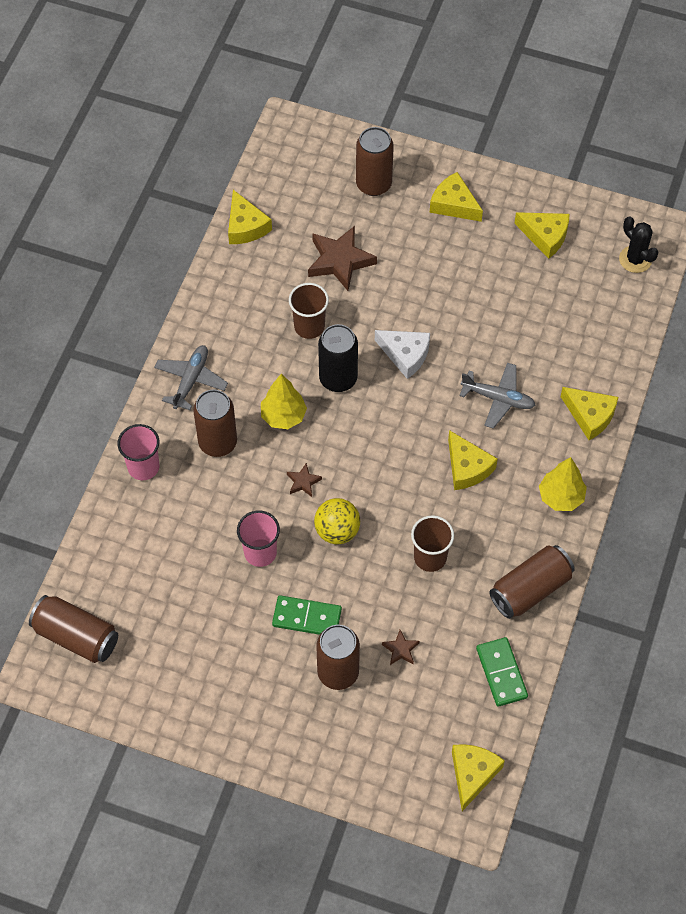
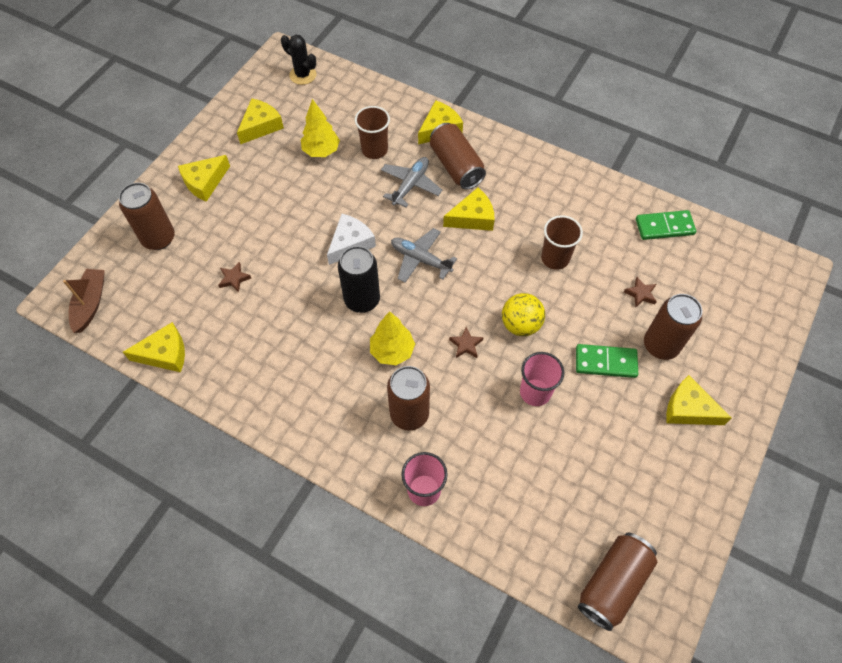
camera: 80 degrees left, 0 degrees up
(191, 380) = (332, 430): grey plane -> grey plane (420, 259)
(287, 152) = (90, 303): none -> brown boat
(307, 618) = (605, 362): green domino -> green domino turned 75 degrees clockwise
(309, 326) = (299, 315): brown cup -> brown cup (374, 150)
(340, 261) = (234, 279): brown star -> brown star, size x0.48
(472, 774) = (753, 261): yellow cheese -> yellow cheese (688, 409)
(530, 589) = (591, 195): brown can -> brown can (456, 166)
(561, 497) = (510, 160): yellow tree -> yellow tree (321, 151)
(635, 259) = (303, 75): black cactus -> black cactus turned 60 degrees clockwise

